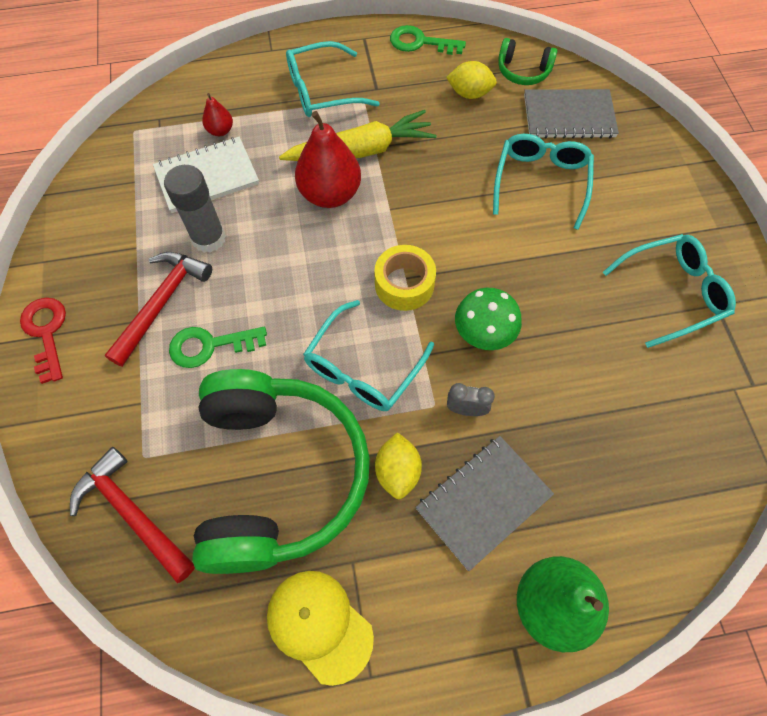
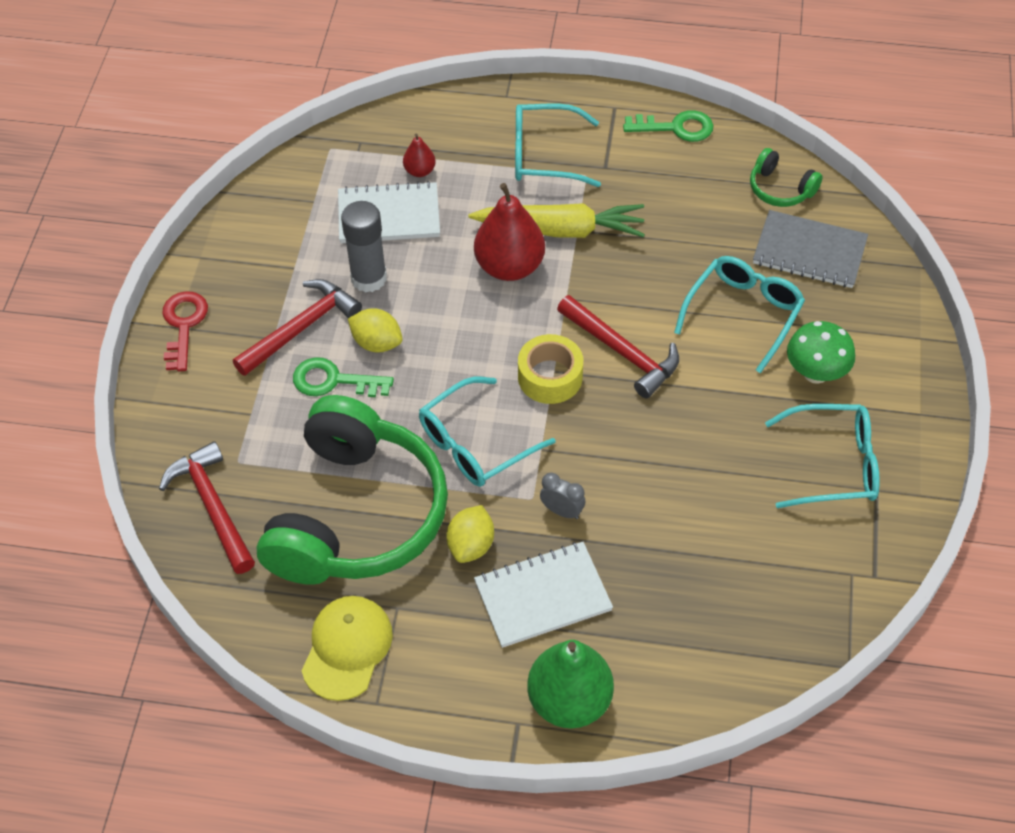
camera: 20 degrees right, 10 degrees down
(319, 625) = (347, 648): yellow cap -> yellow cap turned 45 degrees clockwise
(420, 42) = (676, 127): green key -> green key turned 150 degrees clockwise
(456, 243) = (622, 352): none -> red hammer
(469, 94) = (707, 198): yellow lemon -> yellow lemon (377, 343)
(483, 334) = (610, 447): green mushroom -> green mushroom (815, 373)
(483, 502) = (542, 596): grey notebook -> white notebook

